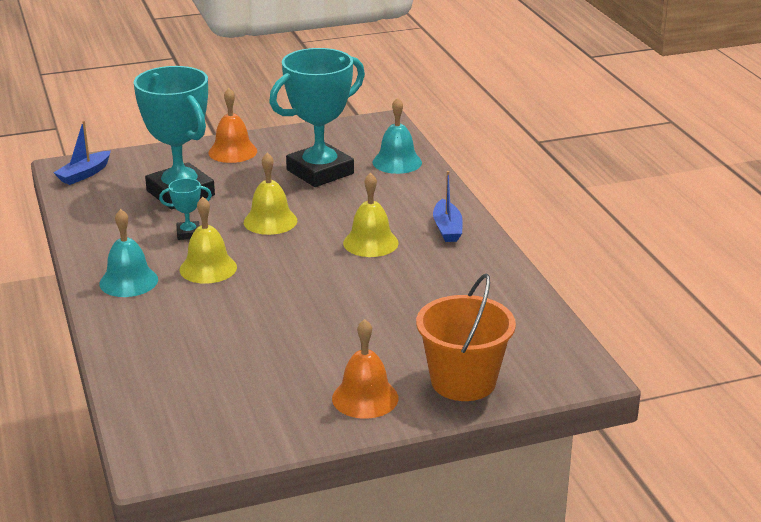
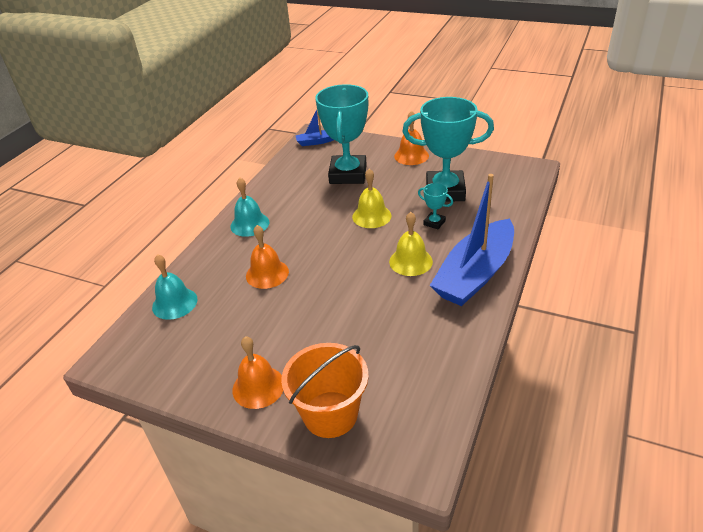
camera: 45 degrees right, 10 degrees up
(188, 233) = (318, 205): turquoise trophy -> turquoise trophy (434, 223)
(208, 268) = (297, 235): yellow bell -> none
(227, 314) = (267, 273): none -> orange bell
(397, 162) = (504, 203): turquoise bell -> turquoise bell (174, 303)
(447, 228) = (475, 274): blue boat -> blue boat, size x2.19

